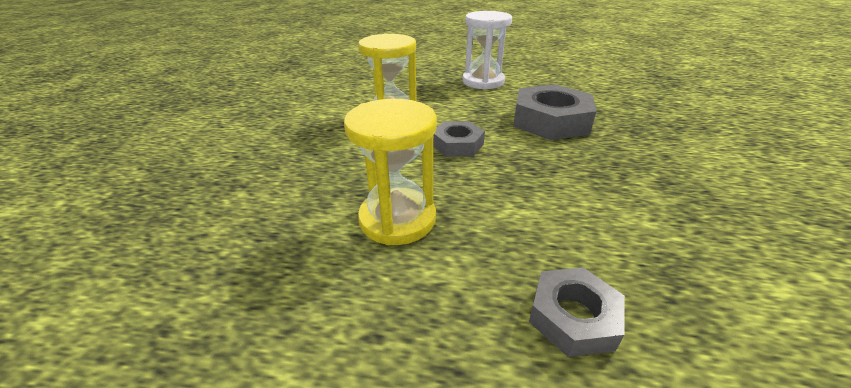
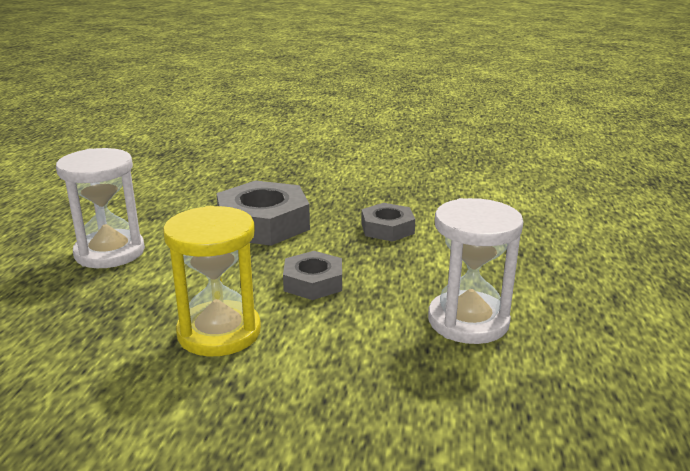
camera: 90 degrees left, 10 degrees down
(397, 219) = (468, 321): yellow hourglass -> white hourglass
(573, 317) = (550, 253): grey nut -> grey nut (387, 228)

